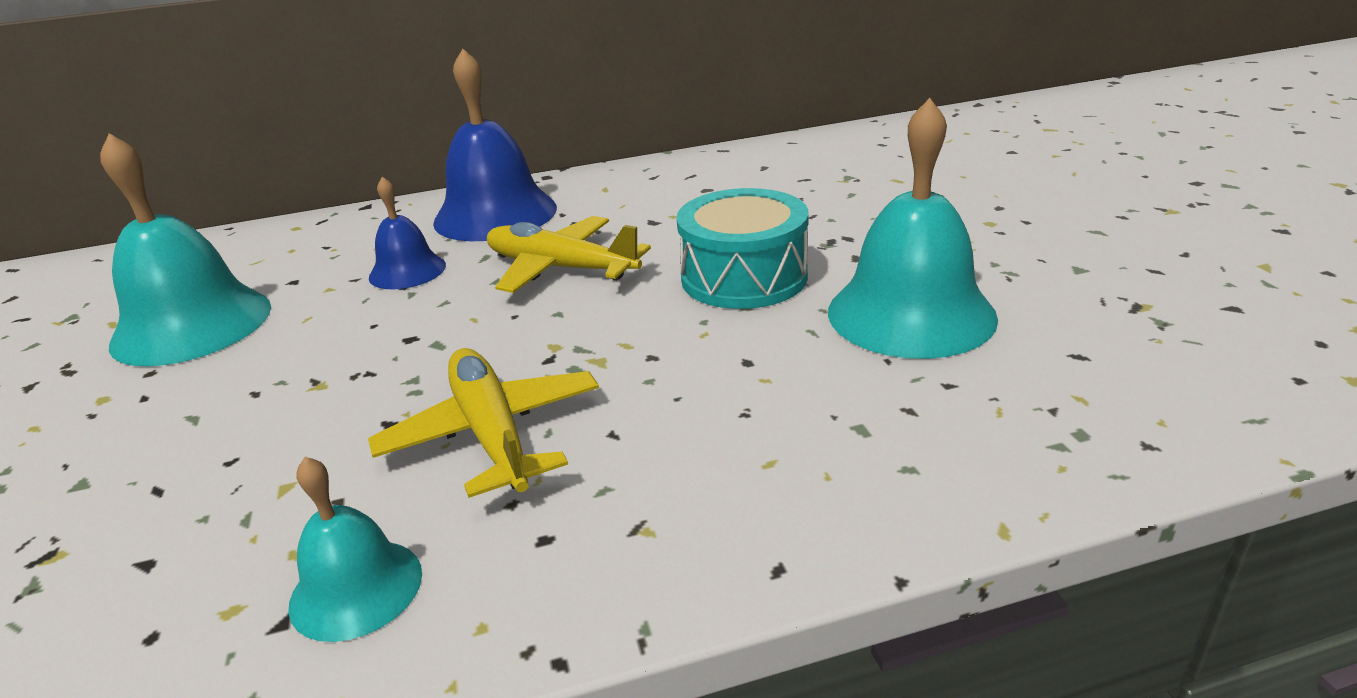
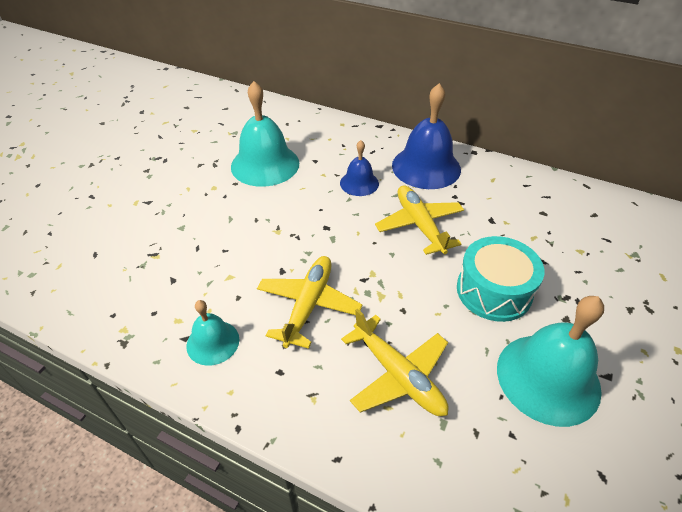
camera: 40 degrees right, 15 degrees up
(737, 422) = (398, 375): none -> yellow plane

